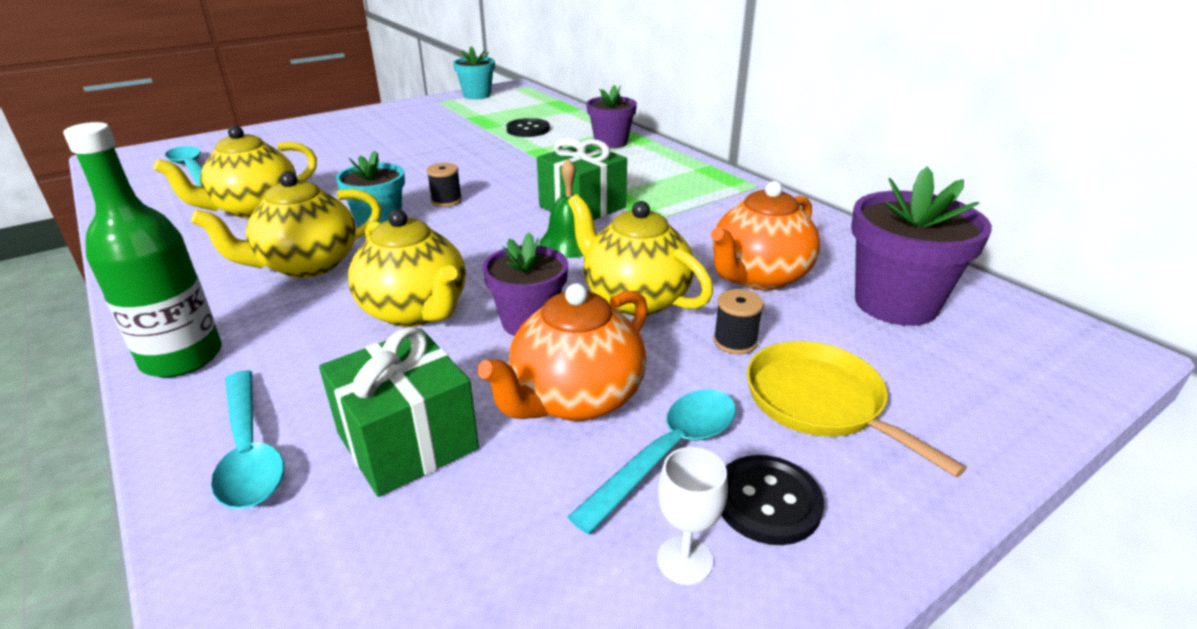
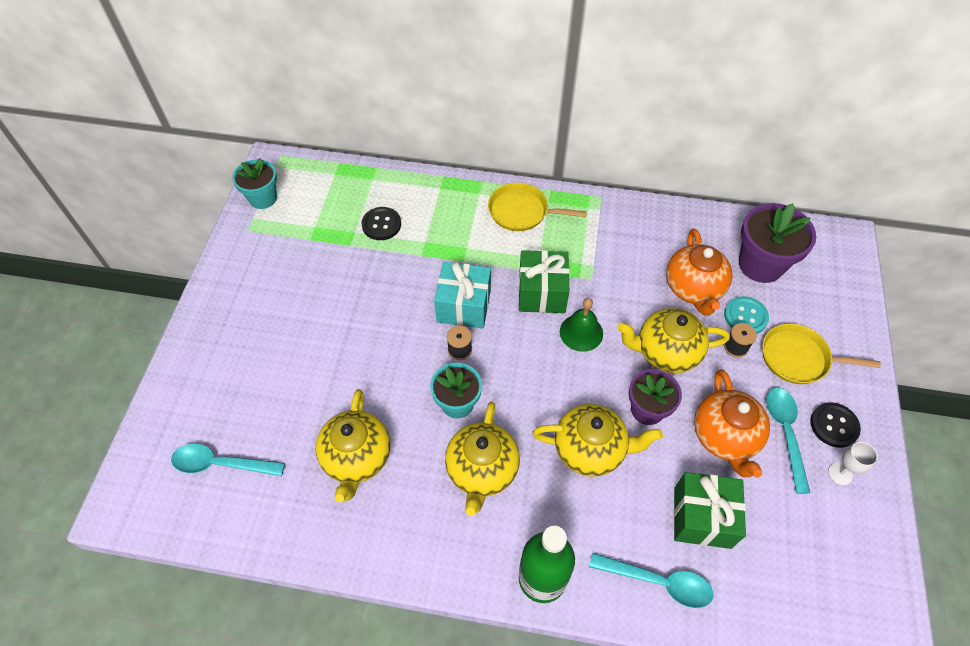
camera: 45 degrees left, 25 degrees up
(501, 184) = (464, 306): none -> turquoise gift
(611, 143) = (460, 203): purple flower pot -> none
(657, 164) = (521, 211): none -> yellow pan
(796, 328) = (745, 316): none -> turquoise button

